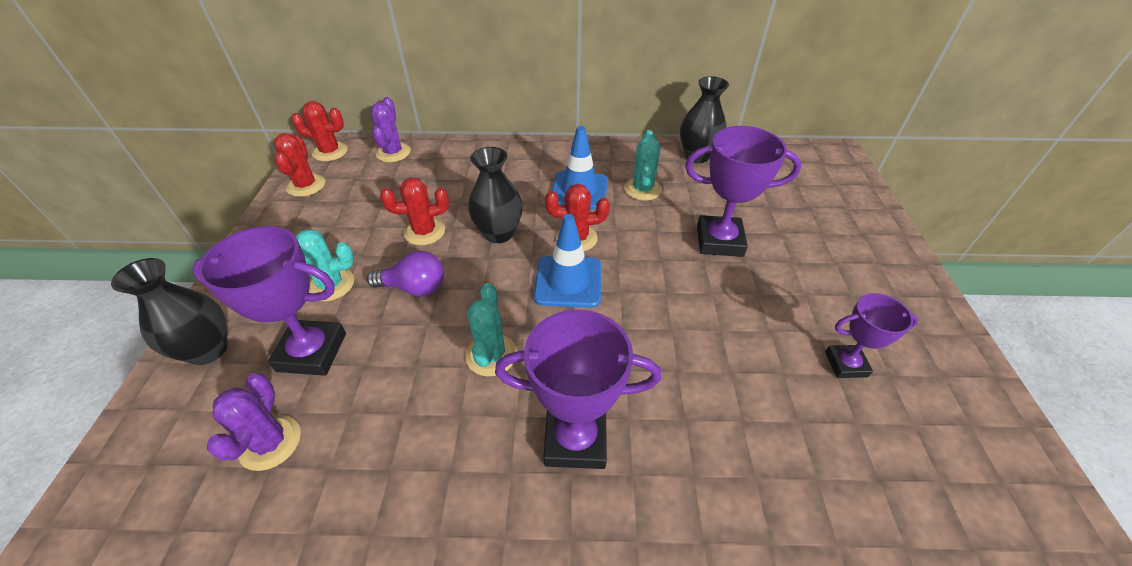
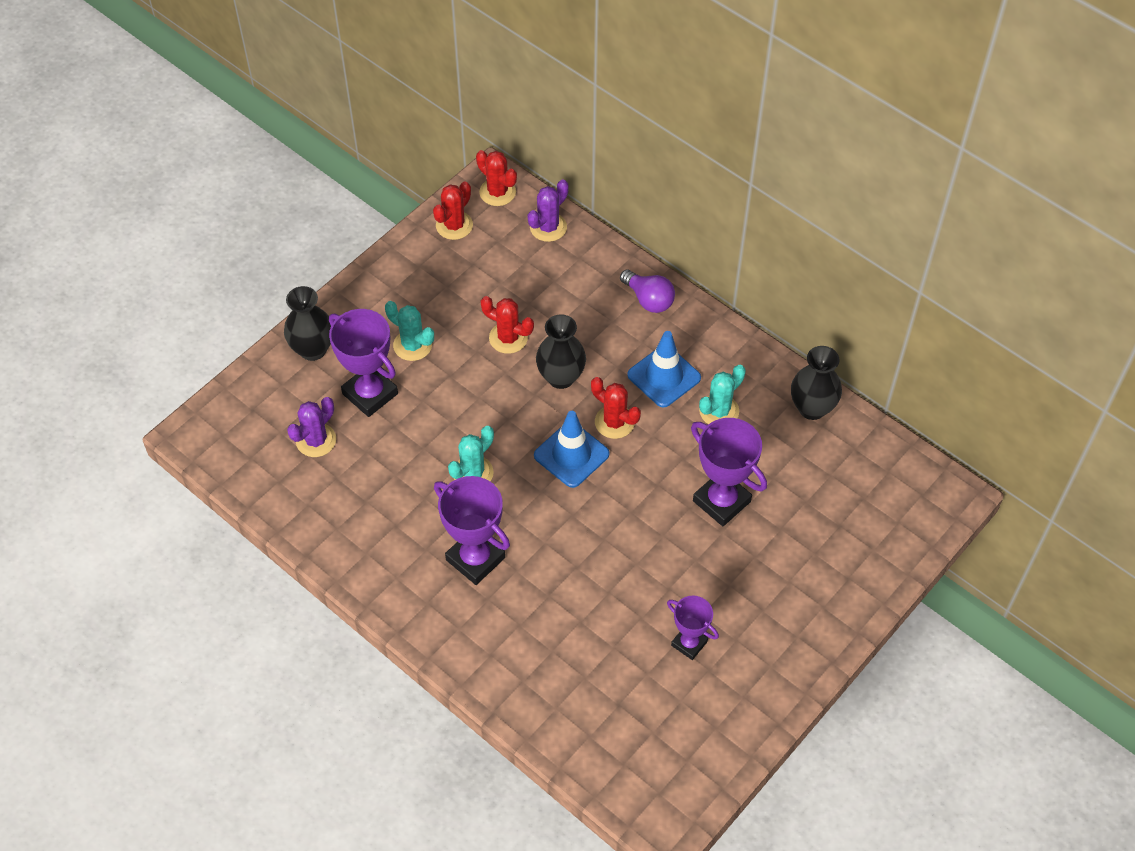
camera: 40 degrees right, 10 degrees up
(414, 288) = (464, 386): purple light bulb -> purple light bulb (648, 299)

